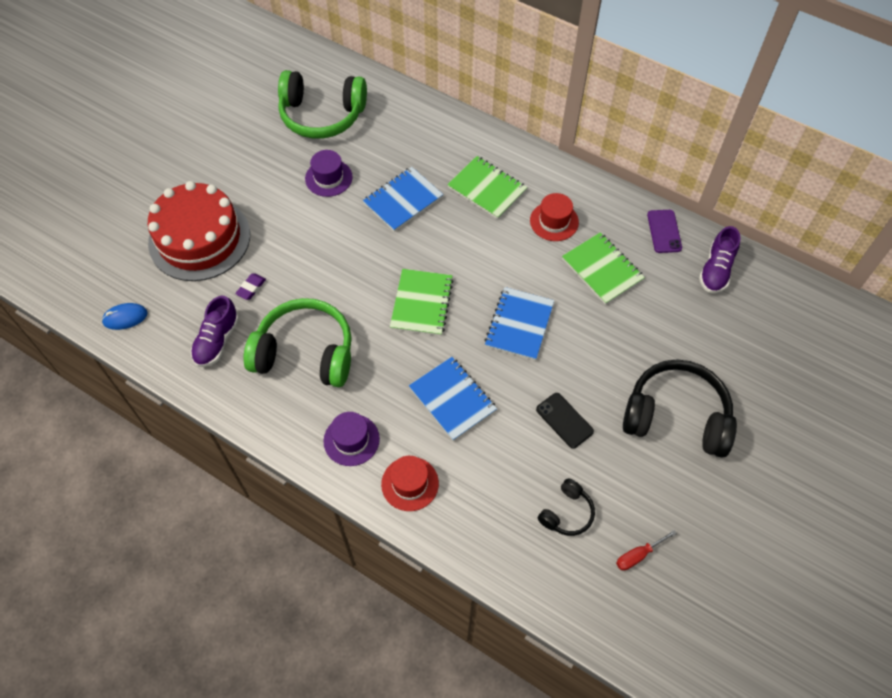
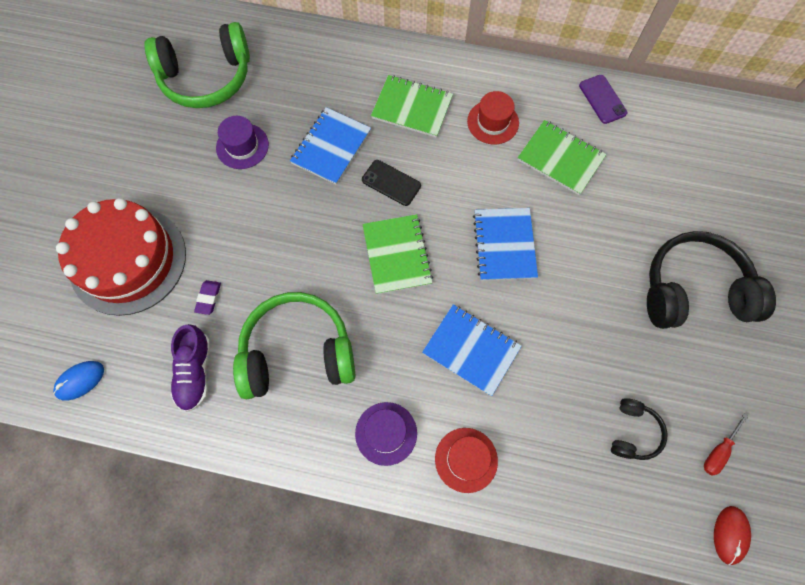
camera: 20 degrees left, 10 degrees up
(564, 420) = (590, 333): black phone -> black phone (391, 183)
(617, 626) = (730, 534): none -> red mouse
(716, 270) = (667, 124): purple shoe -> none

